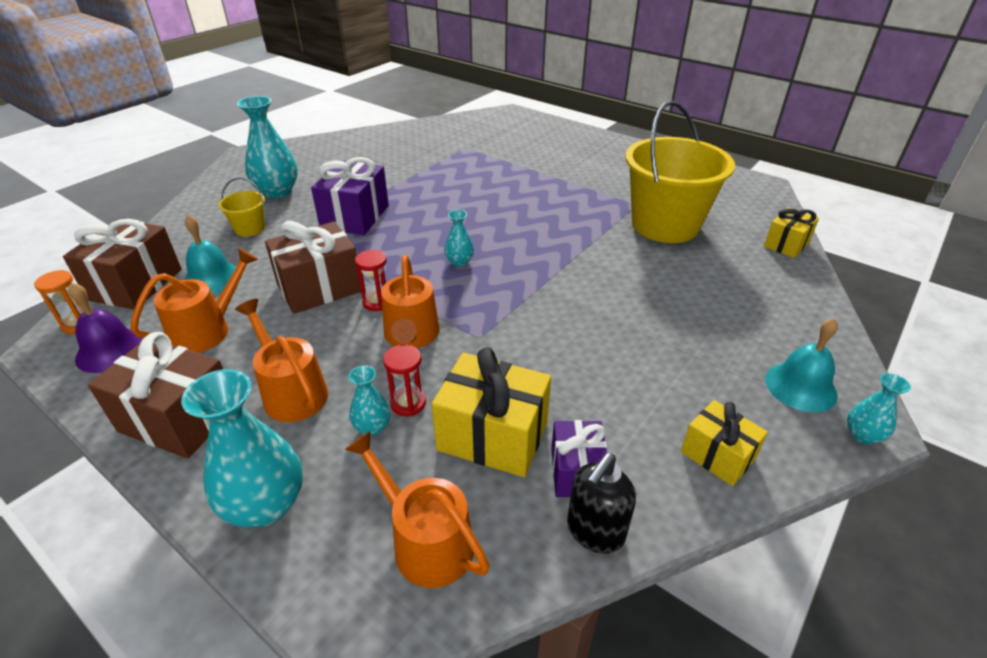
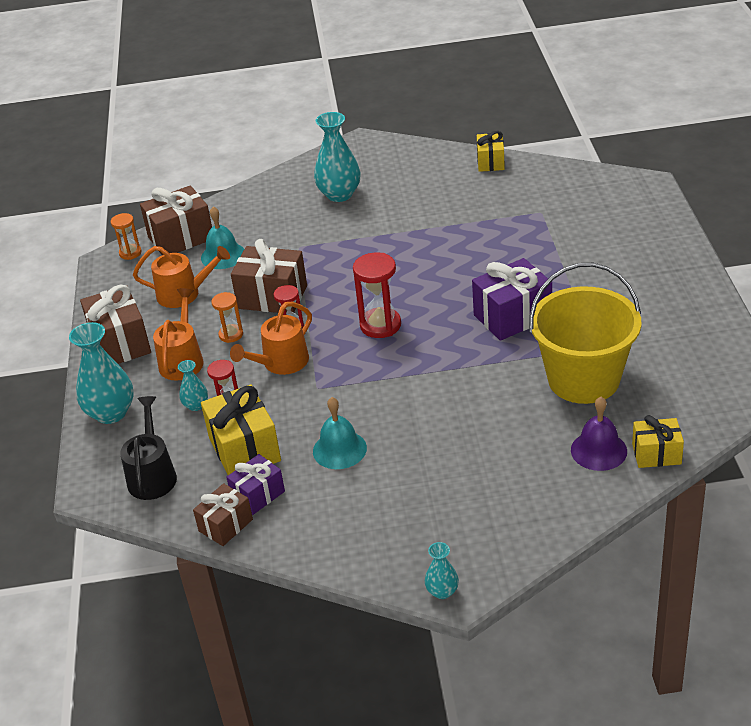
camera: 50 degrees right, 0 degrees up
(110, 350) = (129, 280): purple bell -> purple bell (598, 450)
(250, 229) = (285, 223): yellow bucket -> none
(318, 339) = (231, 335): none -> orange hourglass
(355, 217) = (362, 246): purple gift -> purple gift (512, 316)
(425, 541) = (152, 475): orange watering can -> black watering can
(459, 262) = (380, 325): turquoise vase -> red hourglass
(595, 532) = (226, 525): black soap dispenser -> brown gift
(717, 455) = (340, 539): yellow gift -> yellow gift (490, 162)
(800, 386) = (459, 544): turquoise bell -> turquoise bell (339, 449)

